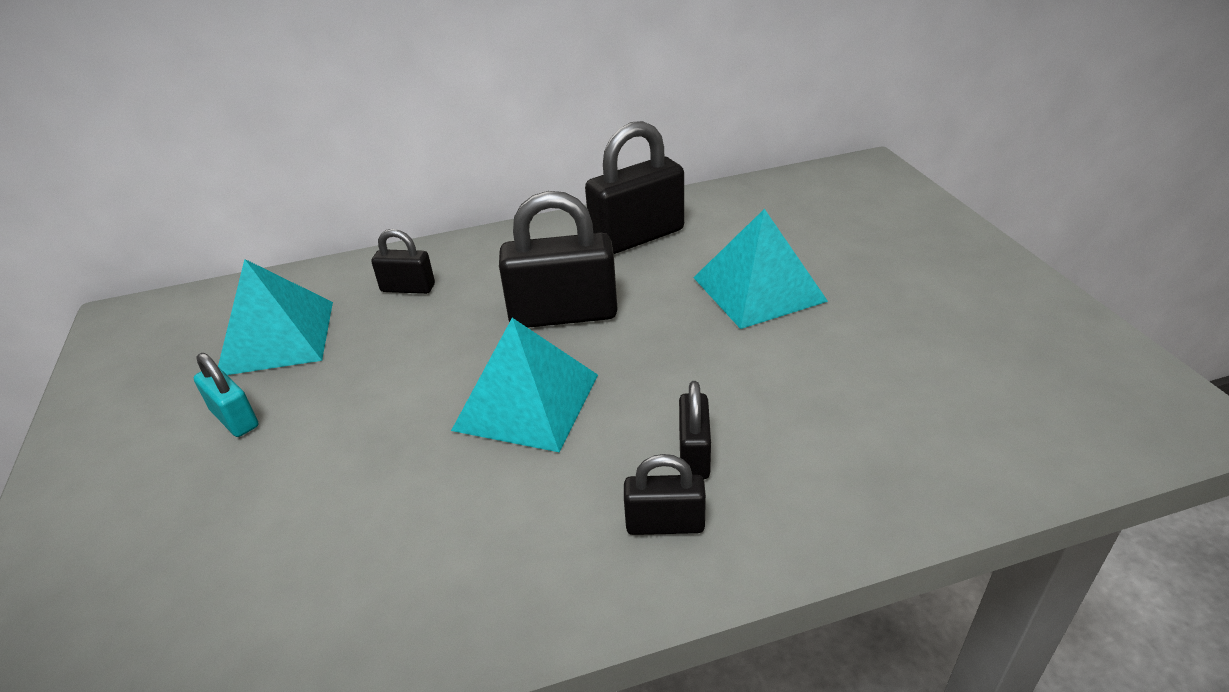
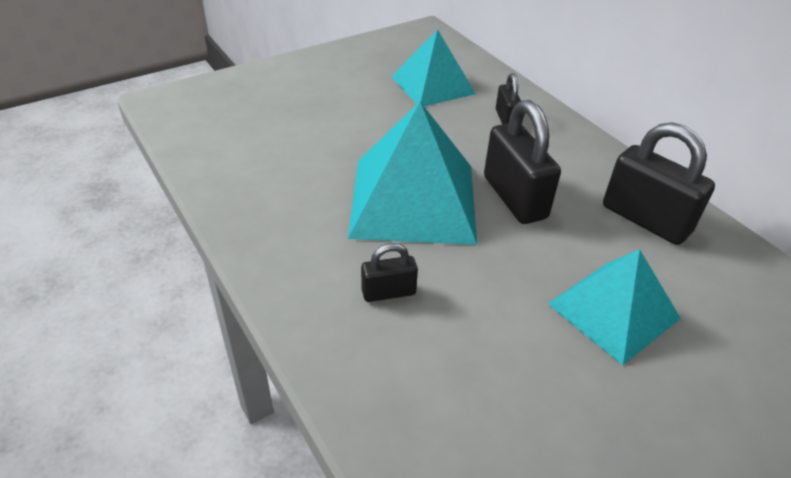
camera: 70 degrees right, 5 degrees up
(235, 418) = (361, 94): turquoise padlock -> none
(527, 401) = (413, 200): turquoise pyramid -> turquoise pyramid, size x1.53
(665, 524) = (322, 286): black padlock -> none

